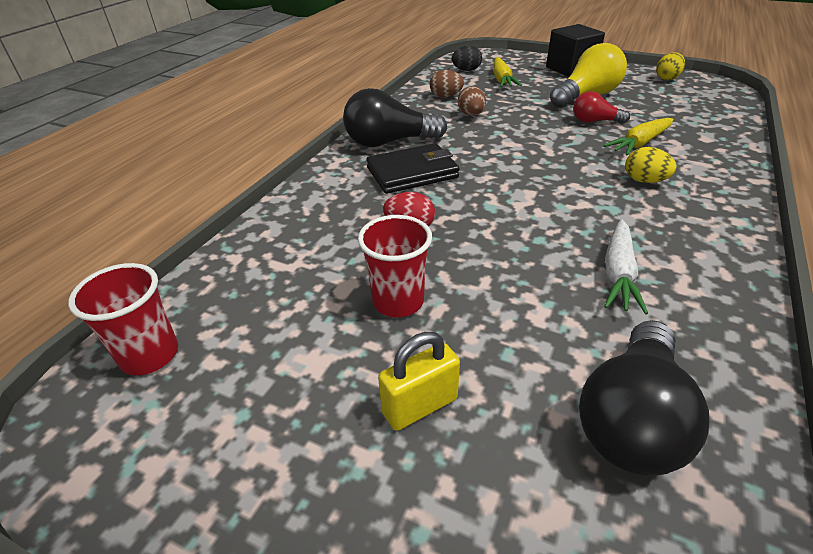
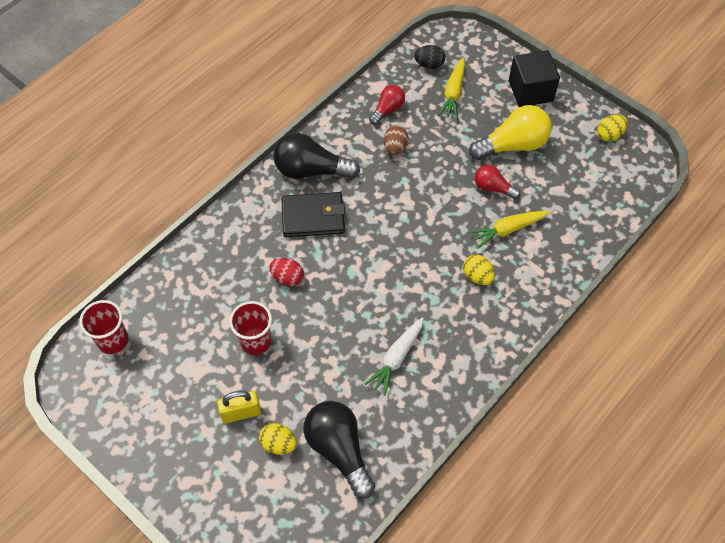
camera: 15 degrees right, 20 degrees up
(445, 96) = (387, 109): brown egg -> red light bulb
(517, 439) = (278, 444): none -> yellow egg
(631, 418) = (339, 450): black light bulb -> black light bulb turned 105 degrees clockwise

